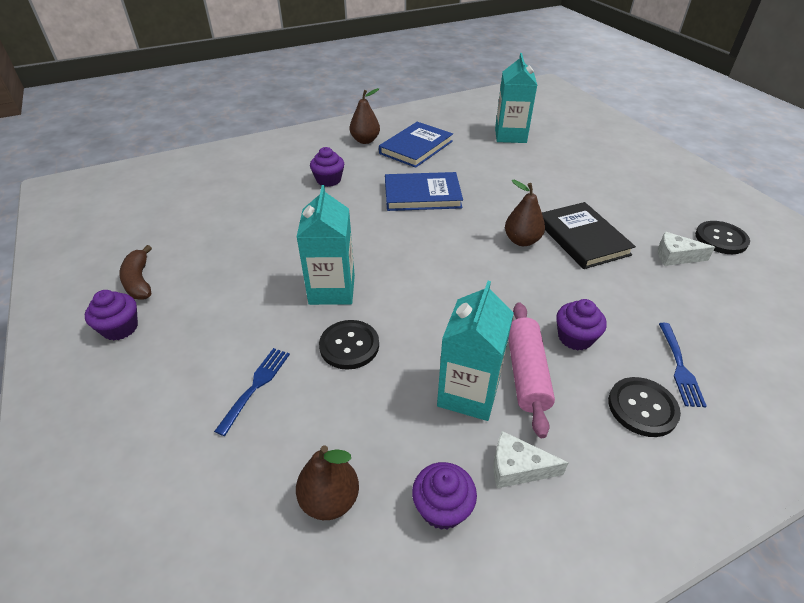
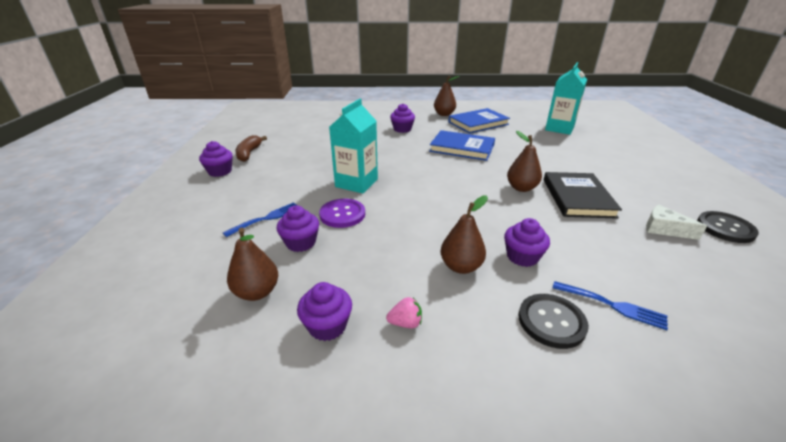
camera: 25 degrees right, 10 degrees down
(329, 407) = (301, 243): none -> purple cupcake
(349, 346) = (342, 214): black button -> purple button
(468, 393) = (404, 265): turquoise carton -> none
(517, 468) = (405, 323): white cheese -> pink strawberry
(526, 373) = (461, 267): pink rolling pin -> brown pear
(680, 367) = (613, 305): blue fork -> blue fork turned 90 degrees counterclockwise

